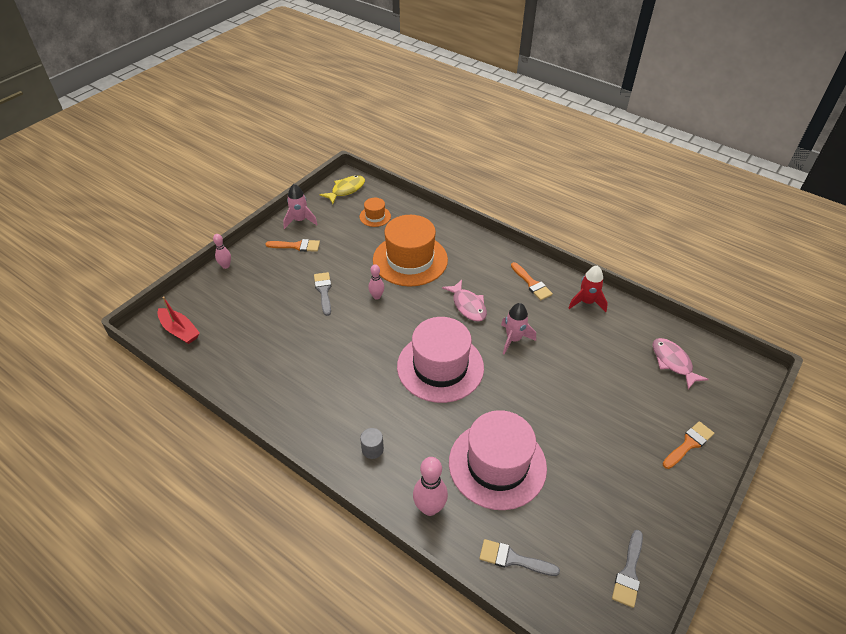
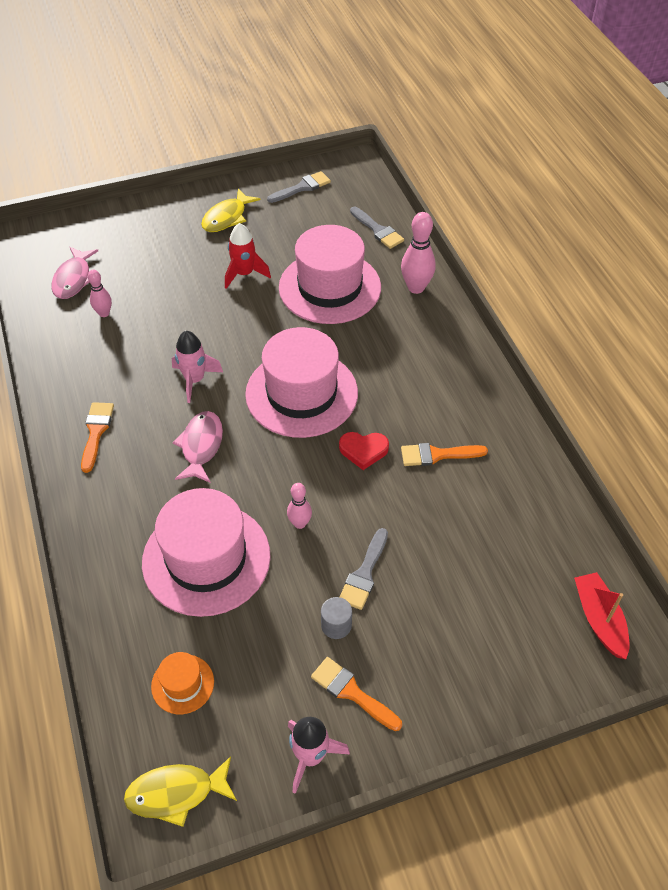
camera: 145 degrees left, 5 degrees up
(225, 266) = (488, 716): pink bowling pin -> pink bowling pin (104, 313)
(371, 352) = (363, 450): none -> red heart
(372, 449) = (434, 353): grey cylinder -> grey cylinder (336, 625)
(410, 260) = (206, 559): orange hat -> pink hat
(586, 302) = (67, 376): red rocket -> red rocket (244, 274)
(647, 487) = (227, 217): none -> yellow fish
(688, 444) = (155, 223): orange brush -> orange brush (437, 455)

